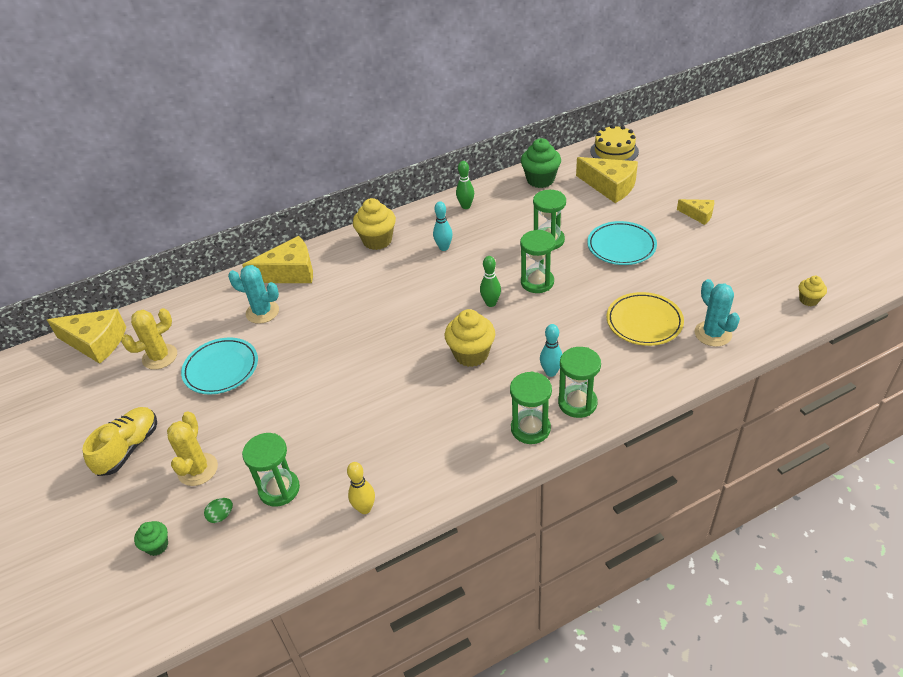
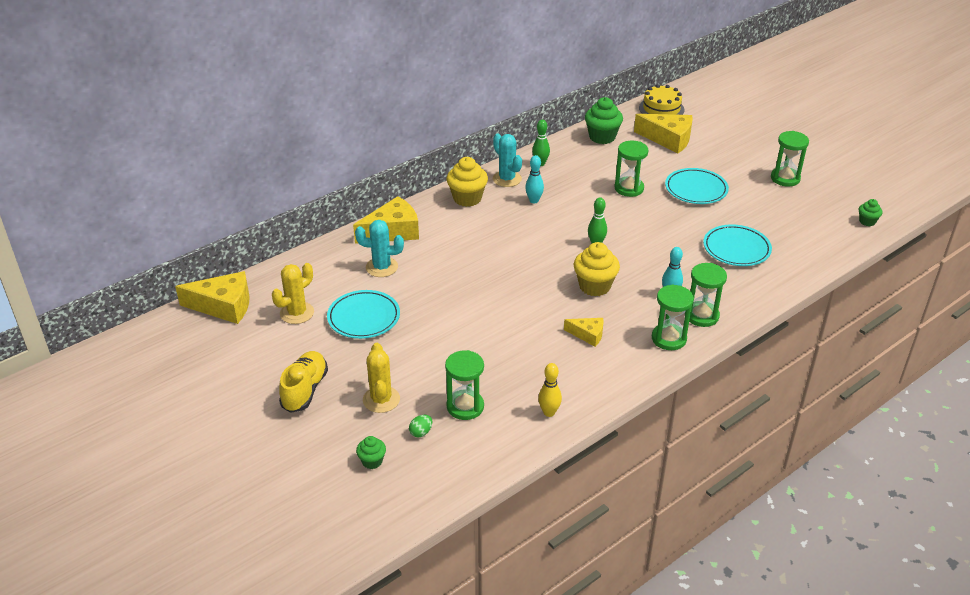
camera: 15 degrees left, 5 degrees down
(537, 282) = (631, 224): green hourglass -> green hourglass (785, 178)
(644, 322) = (736, 249): yellow plate -> turquoise plate
(698, 215) = (755, 159): yellow cheese -> yellow cheese (588, 335)
(713, 334) = (797, 253): turquoise cactus -> turquoise cactus (507, 179)
(808, 300) = (867, 221): yellow cupcake -> green cupcake

